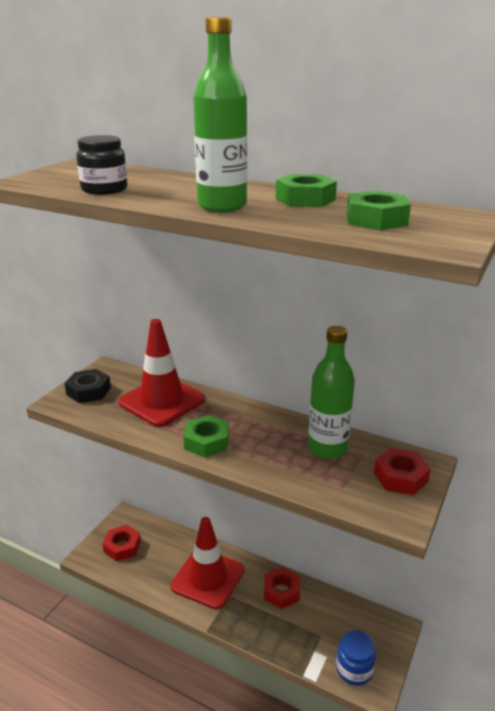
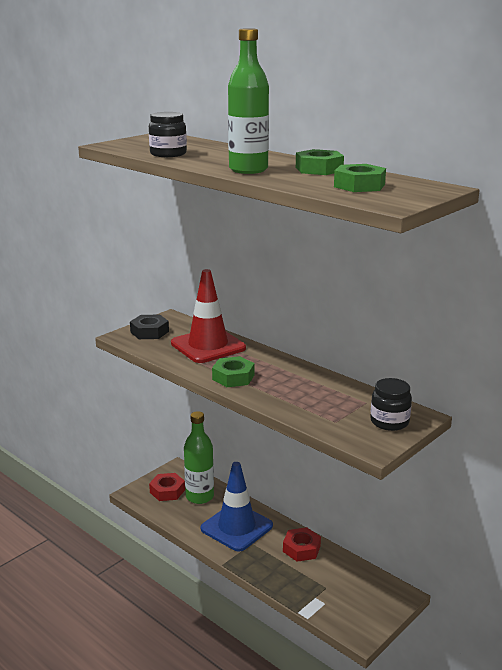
camera: 15 degrees right, 5 degrees down
(208, 578) = (236, 527): red traffic cone -> blue traffic cone
(327, 448) = (335, 395): green bottle -> green bottle (199, 496)
(354, 669) = (347, 617): blue jar -> none
(400, 477) = (389, 422): red nut -> black jar

